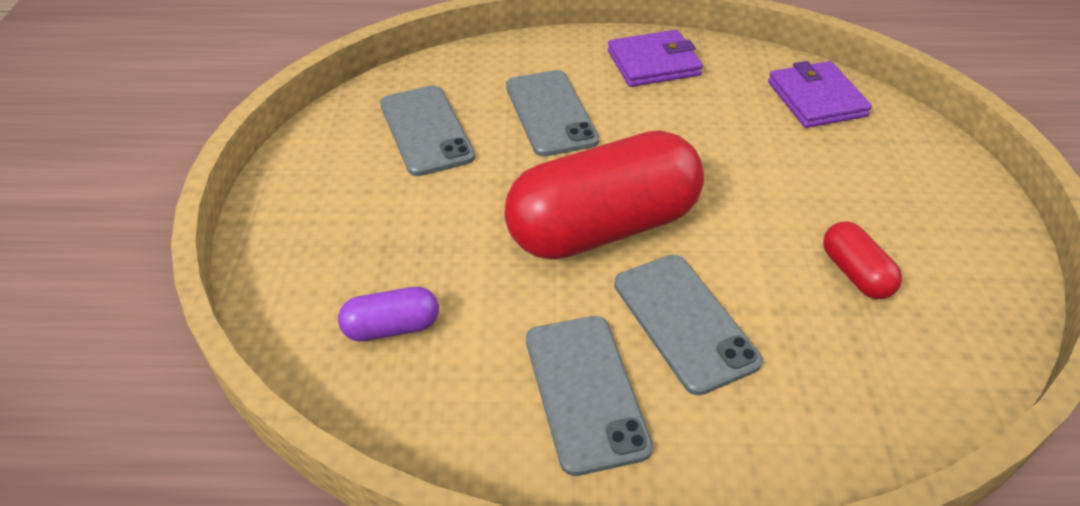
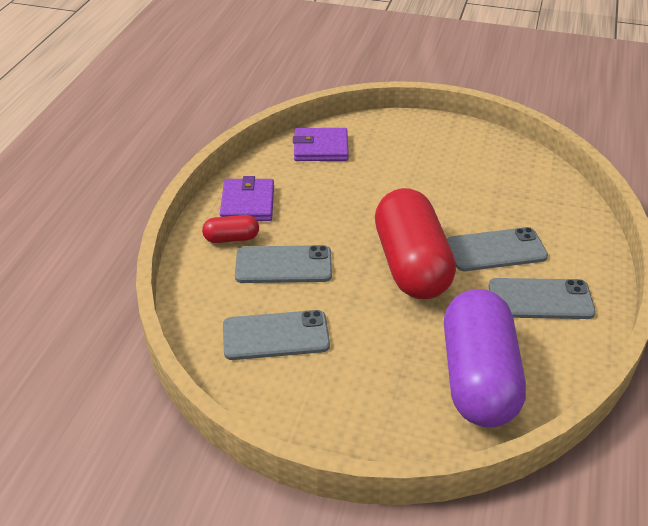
camera: 75 degrees left, 5 degrees down
(392, 327) = (478, 378): purple capsule -> purple capsule, size x2.32
(855, 273) = (472, 181): red capsule -> red capsule (231, 238)

